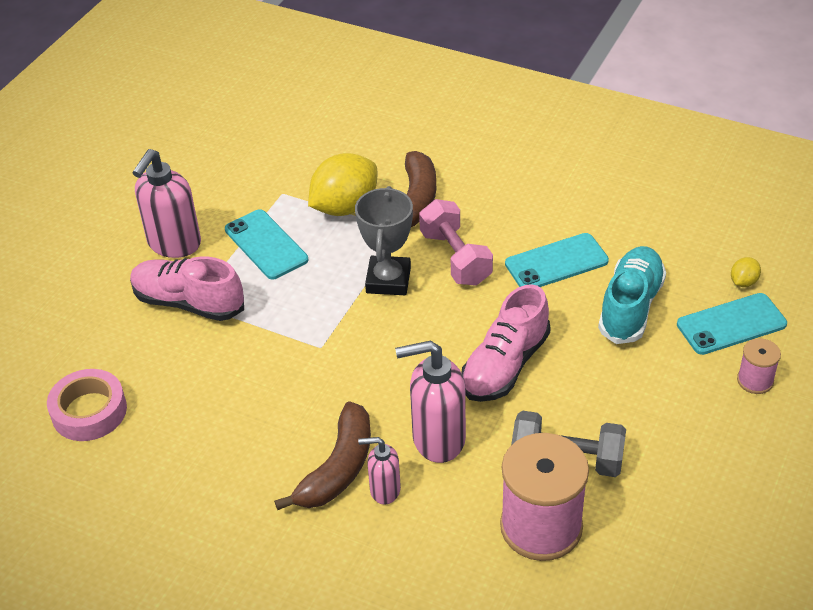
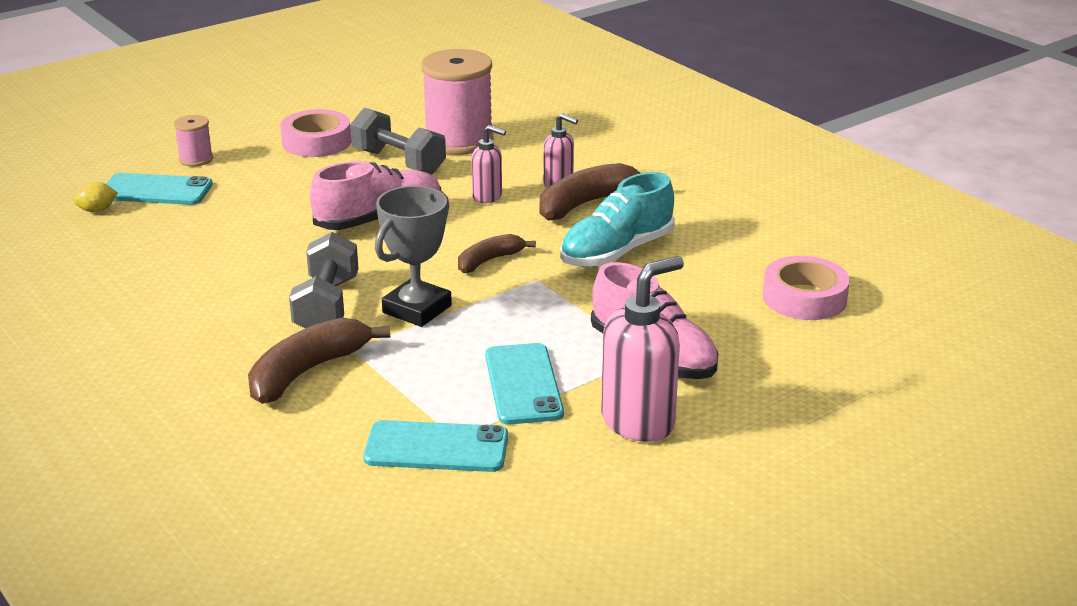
camera: 155 degrees left, 15 degrees down
(345, 207) = (393, 394): yellow lemon -> none
(373, 353) = (489, 260): none -> brown banana
(437, 439) = (488, 197): pink soap dispenser -> pink soap dispenser, size x0.56
(455, 258) = (327, 306): pink dumbbell -> grey dumbbell
(556, 262) = (234, 272): turquoise phone -> turquoise phone (436, 448)
(630, 306) = (218, 223): turquoise shoe -> turquoise shoe (616, 252)
(679, 458) = (316, 142): none -> pink tape

